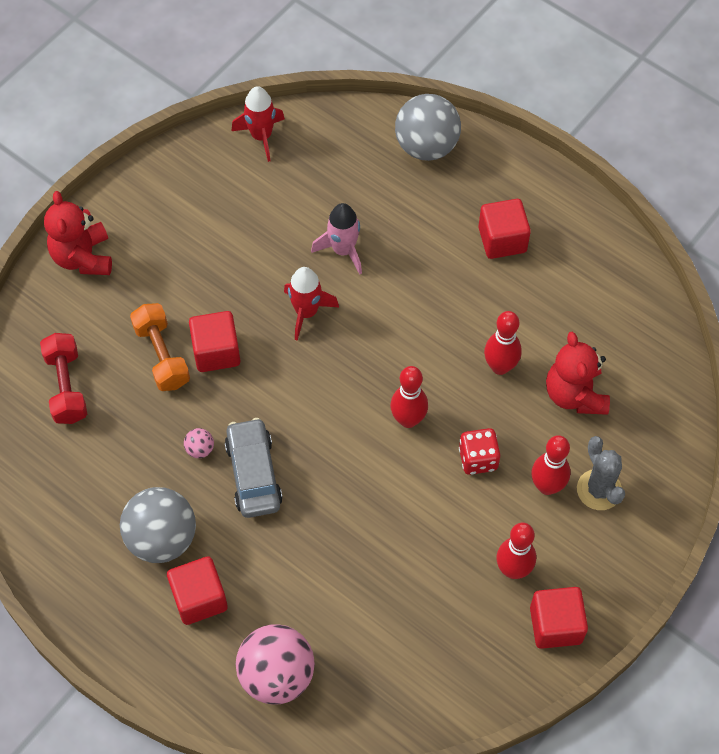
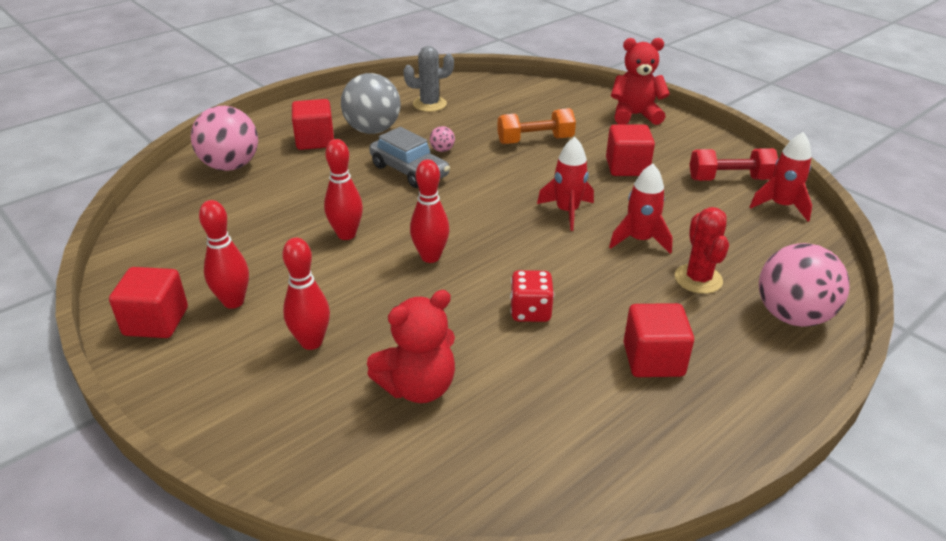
camera: 100 degrees right, 25 degrees down
(66, 387) = (516, 104): red dumbbell -> red dumbbell (729, 179)
(216, 352) = (533, 164): red cube -> red cube (627, 167)
(254, 474) = (409, 171): grey car -> grey car turned 45 degrees clockwise
(343, 250) = (639, 240): pink rocket -> red rocket
(392, 207) = (698, 279): none -> red cactus
(426, 146) = (792, 316): grey ball -> pink ball
(478, 459) = (367, 296): red dice -> red dice (530, 311)
(500, 367) = (474, 330): red bowling pin -> red bowling pin (346, 234)
(575, 394) = (418, 387): red teddy bear -> red teddy bear turned 150 degrees clockwise
(599, 490) = (285, 385): grey cactus -> grey cactus (429, 104)

